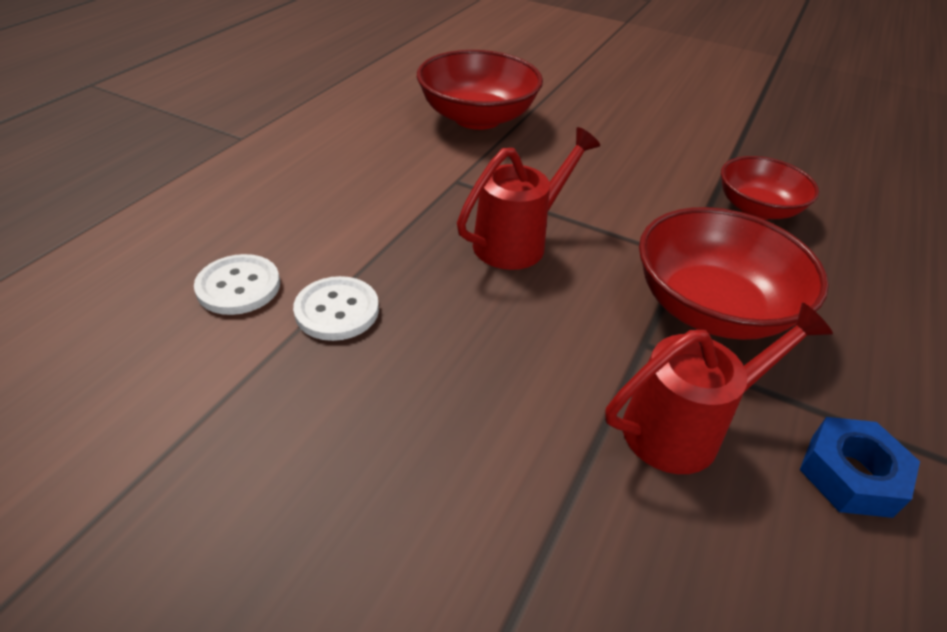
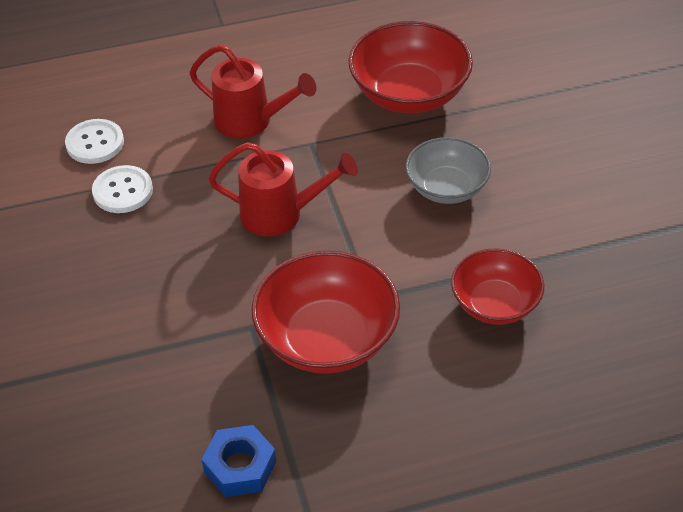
camera: 50 degrees right, 5 degrees up
(601, 159) = (446, 188): none -> grey bowl
(684, 428) = (197, 380): red watering can -> red watering can (251, 121)

